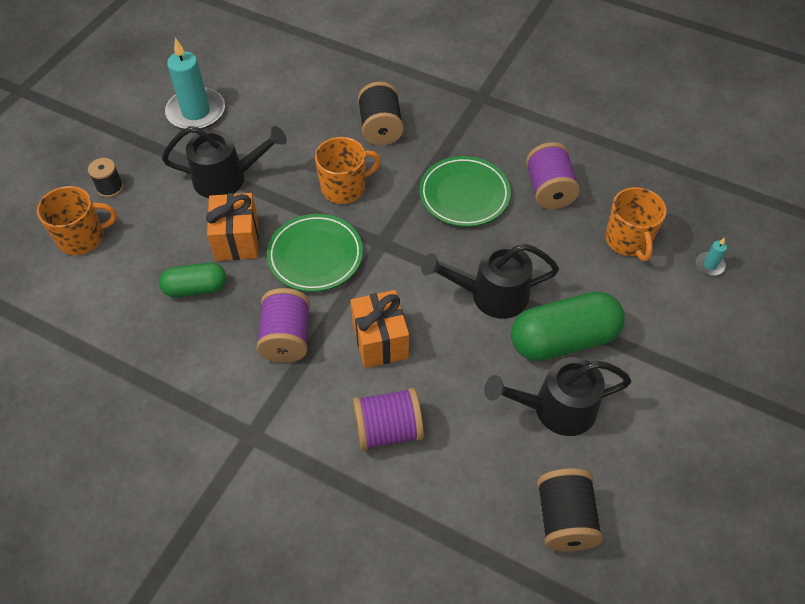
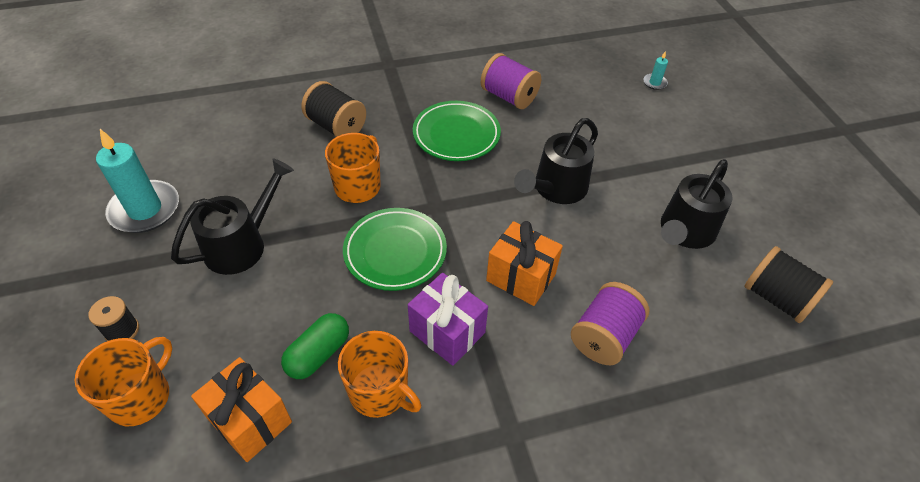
camera: 45 degrees left, 5 degrees down
(237, 240) = (310, 287): orange gift -> orange gift (250, 421)
(286, 338) = (447, 332): purple spool -> purple gift
(563, 339) = (634, 185): green capsule -> none
(628, 240) = (594, 97): orange mug -> orange mug (380, 392)

